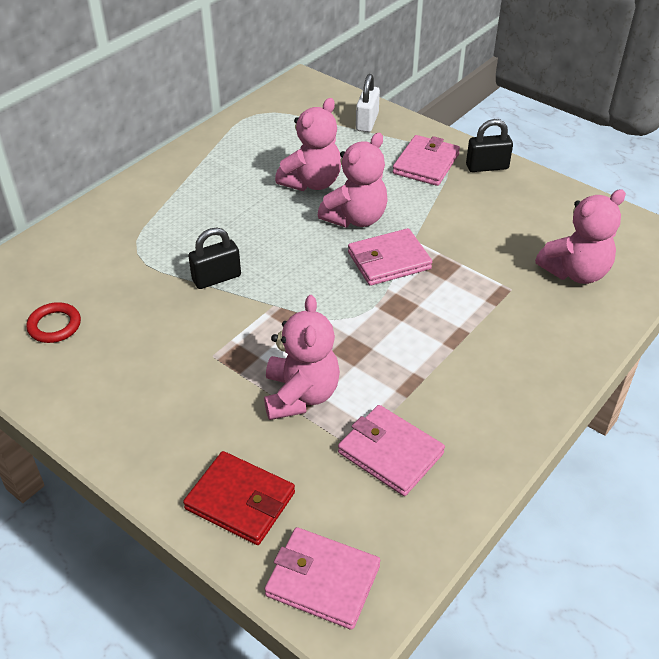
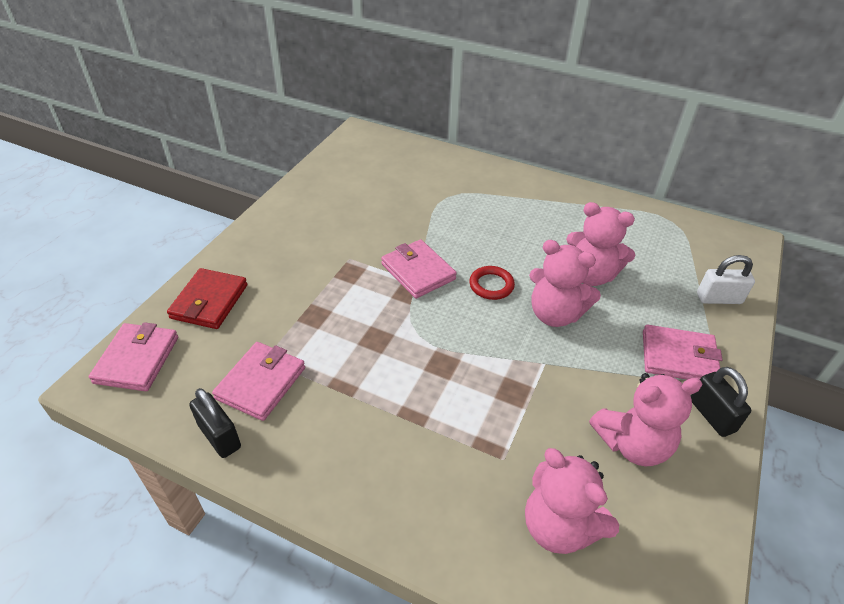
camera: 75 degrees right, 0 degrees up
(54, 326) = (359, 179): red ring -> red ring (491, 285)
(216, 278) = (435, 242): black padlock -> black padlock (219, 436)
(300, 395) = (316, 315): pink teddy bear -> pink teddy bear (633, 444)
(389, 260) = (504, 348): pink wallet -> pink wallet (418, 271)

